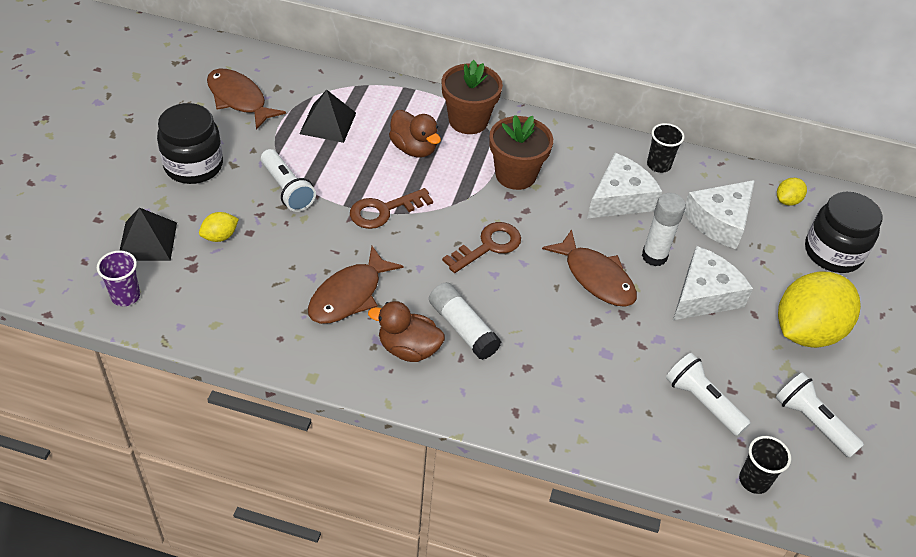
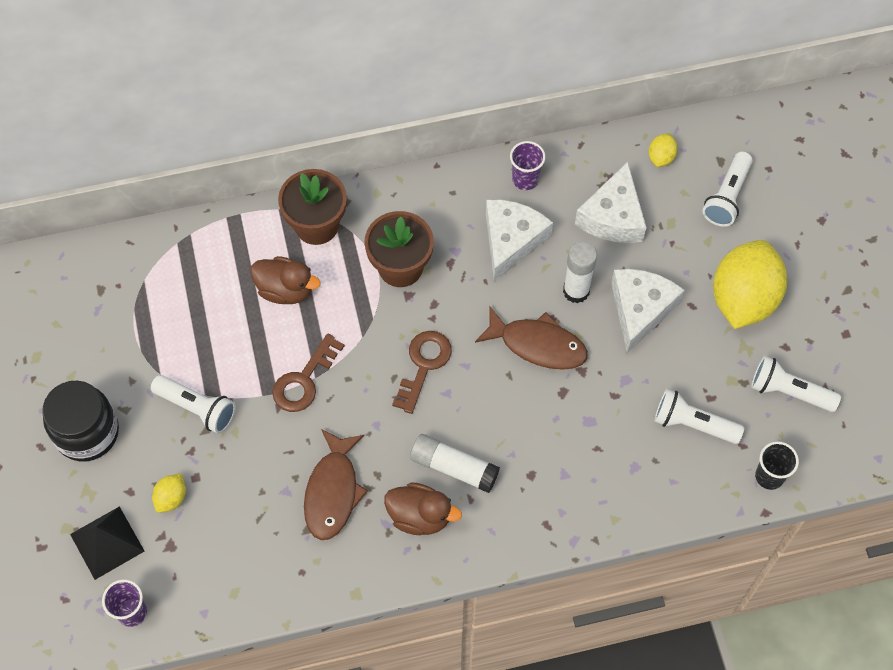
camera: 25 degrees left, 15 degrees up
(239, 99) = (73, 326): brown fish -> none
(328, 123) = (182, 306): black pyramid -> none
(408, 349) = (420, 516): brown duck -> brown duck turned 150 degrees counterclockwise
(658, 165) = (525, 179): black cup -> purple cup
(833, 252) = (727, 197): black jar -> white flashlight

